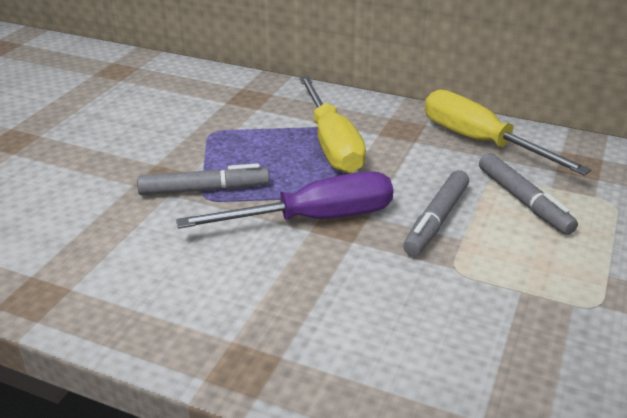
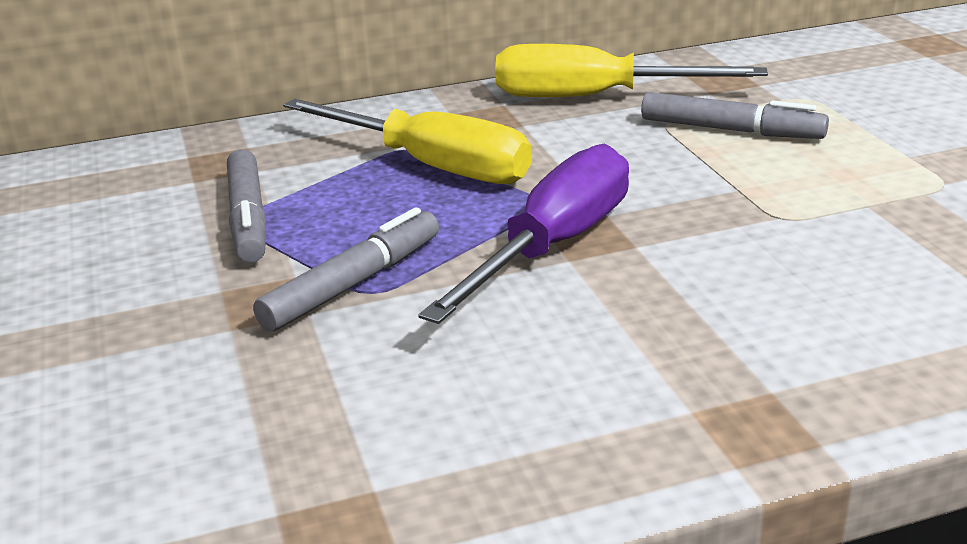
camera: 40 degrees left, 5 degrees down
(436, 220) = (683, 184): grey marker -> grey marker (248, 218)

